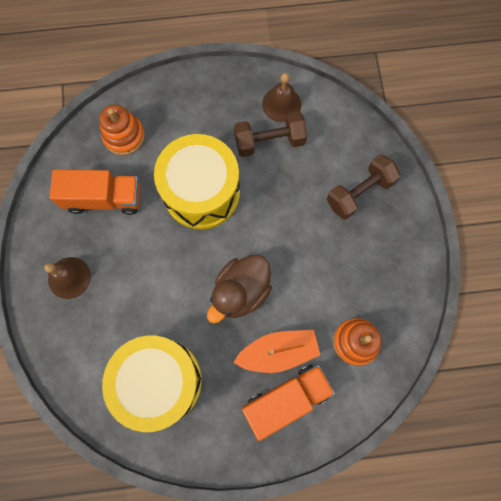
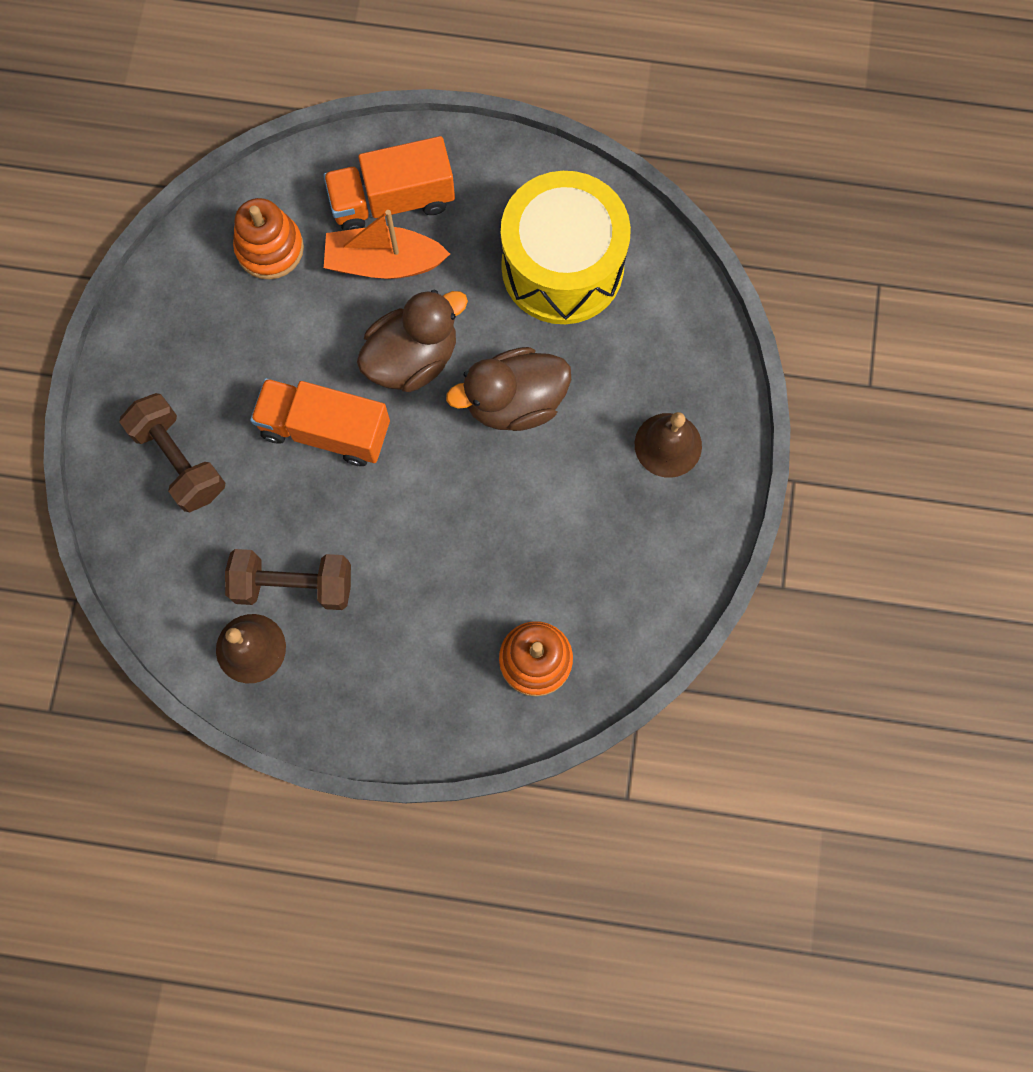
camera: 165 degrees left, 0 degrees up
(104, 198) = (591, 557): orange truck -> orange truck (325, 430)
(170, 280) = (514, 402): none -> brown duck
(201, 192) = (430, 527): yellow drum -> none
(359, 192) = (179, 460): brown dumbbell -> brown dumbbell turned 75 degrees clockwise

